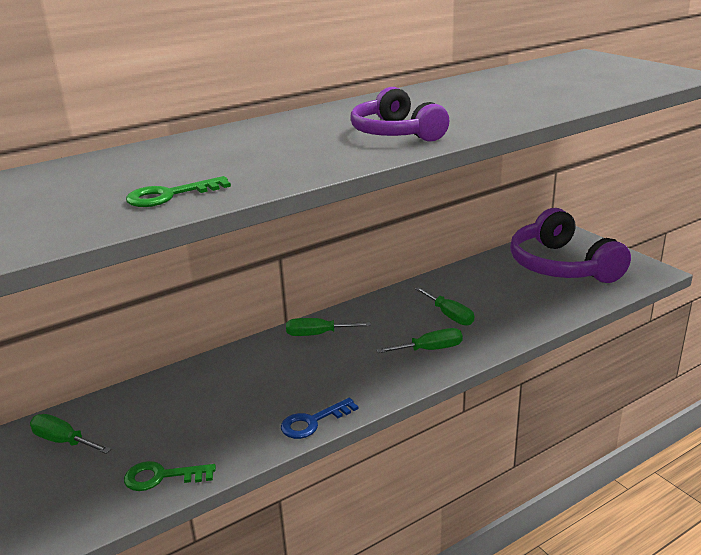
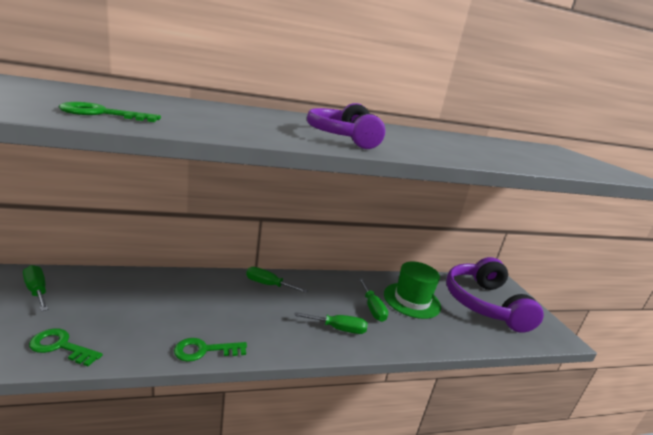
camera: 15 degrees right, 5 degrees down
(313, 422) = (204, 350): blue key -> green key
(484, 291) = (411, 300): none -> green hat

